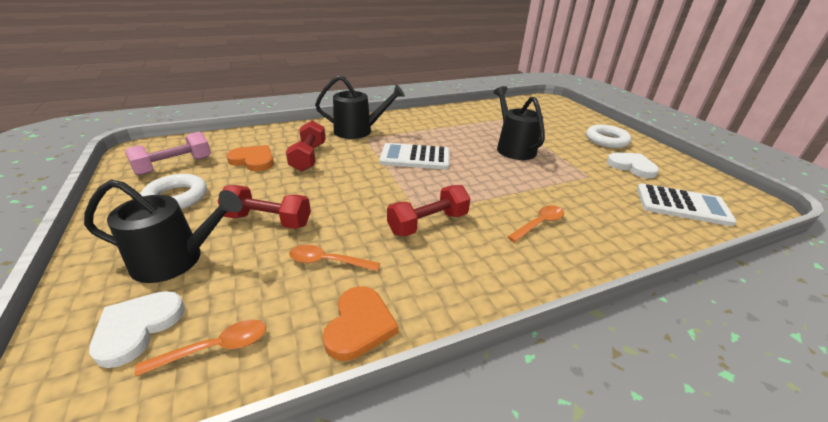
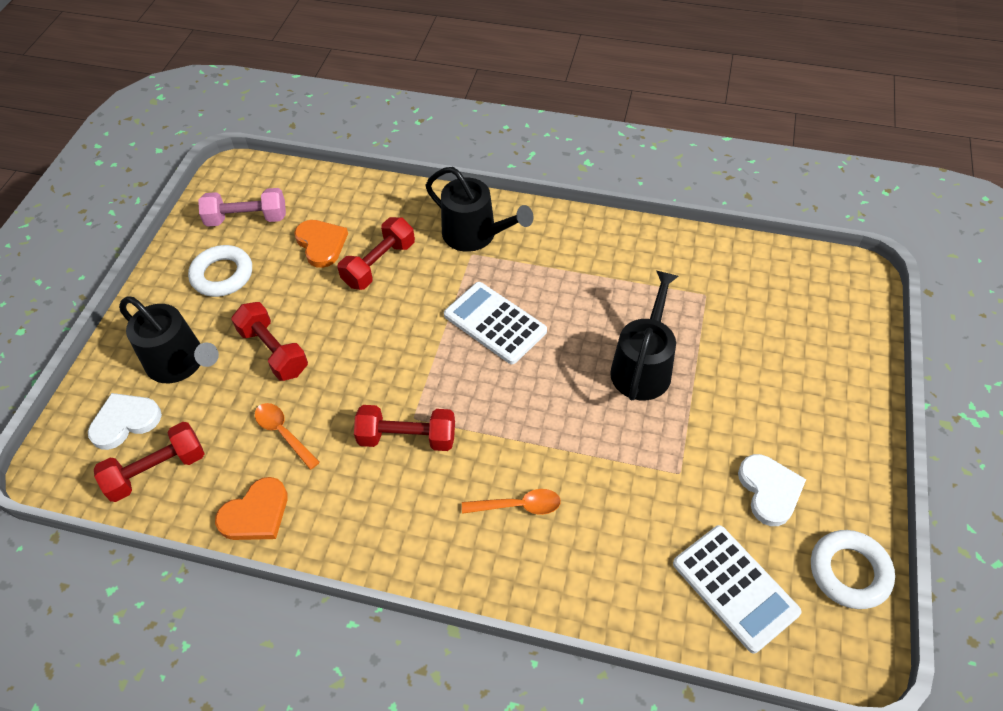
camera: 40 degrees right, 20 degrees up
(215, 348) = (157, 471): orange spoon -> red dumbbell
(606, 140) = (812, 421): white ring -> white ring (849, 572)

